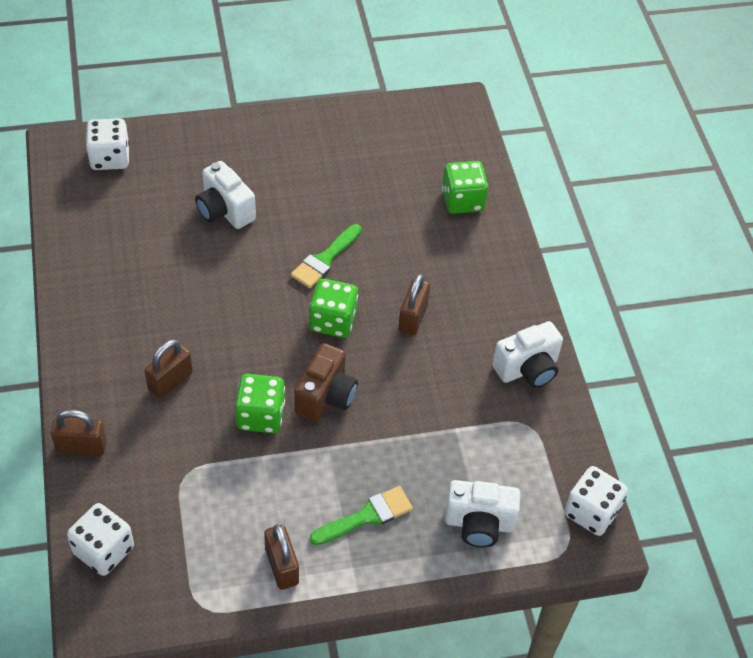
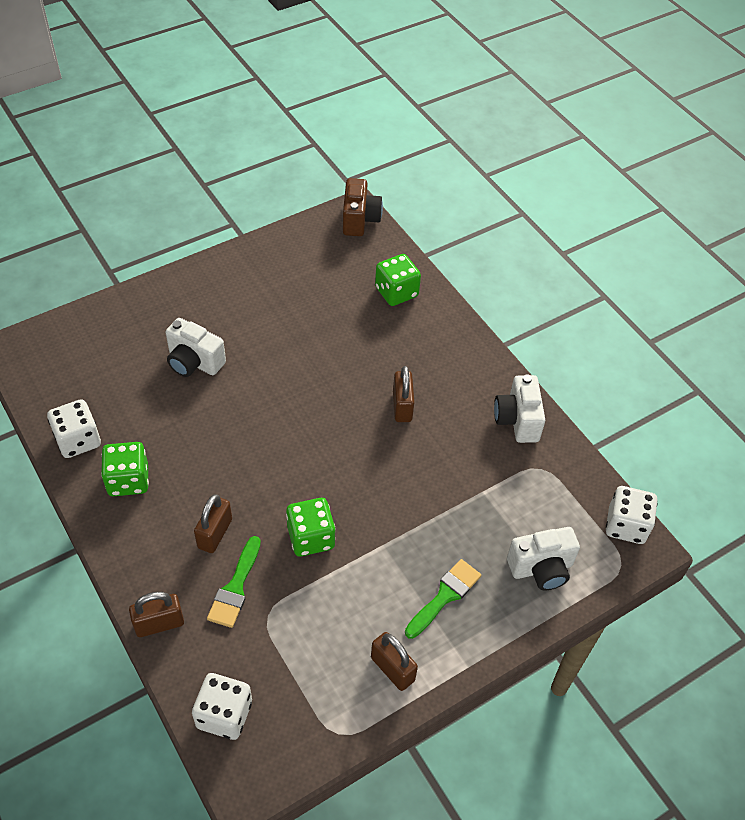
camera: 20 degrees left, 0 degrees up
(110, 158) = (66, 345): white dice -> white dice (78, 440)
(325, 259) = (303, 378): green brush -> green brush (235, 587)
(326, 397) = (360, 501): brown camera -> brown camera (360, 220)
(333, 321) = (335, 431): green dice -> green dice (128, 480)
(527, 369) = (517, 420): white camera -> white camera turned 135 degrees clockwise

